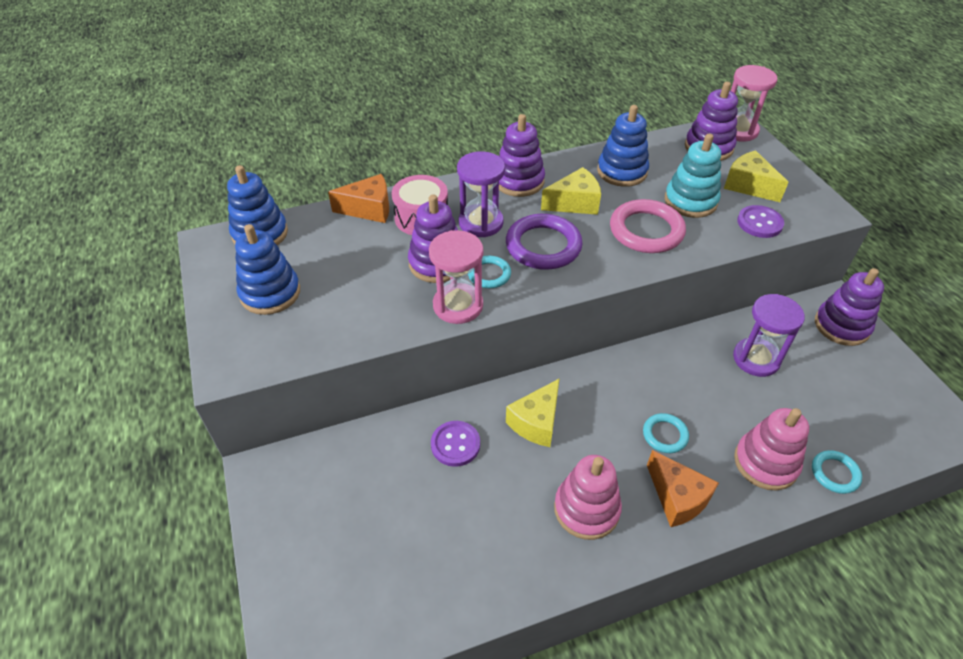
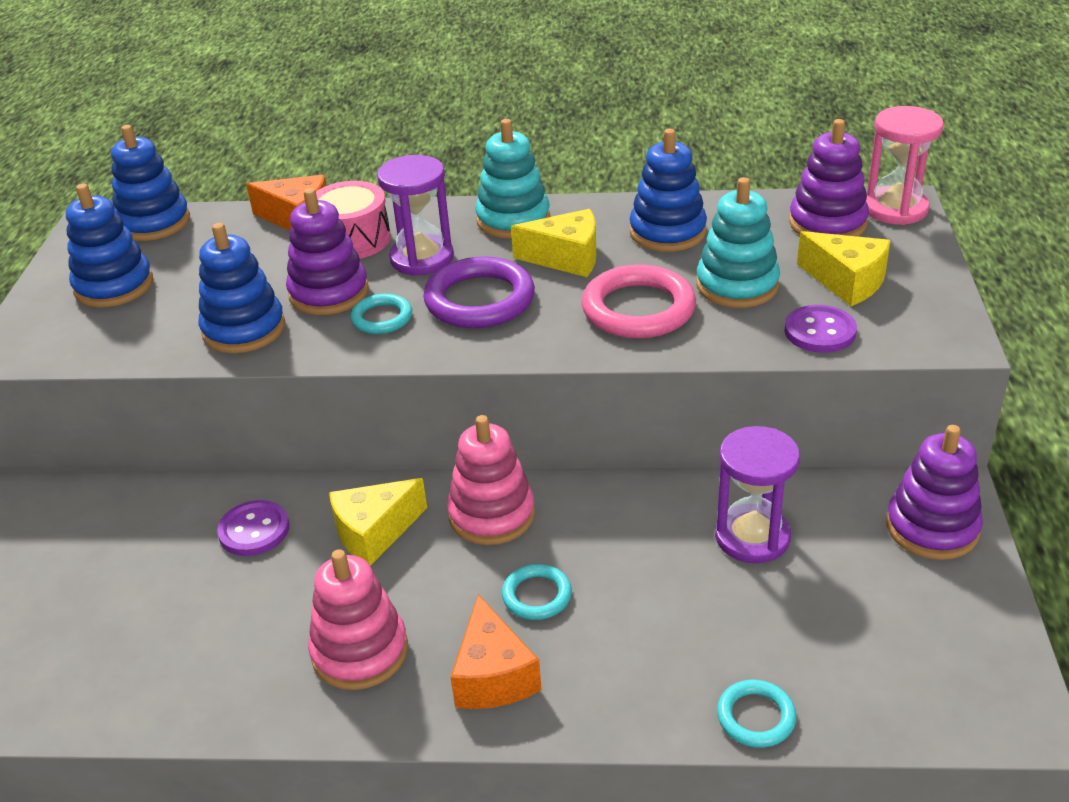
camera: 25 degrees right, 10 degrees down
(398, 306) = (244, 329): none -> blue stacking toy
(458, 305) = (314, 344): pink hourglass -> none
(519, 181) = (513, 220): purple stacking toy -> turquoise stacking toy
(748, 186) = (846, 282): yellow cheese -> yellow cheese turned 150 degrees clockwise
(765, 463) = (658, 671): pink stacking toy -> pink stacking toy (491, 514)

